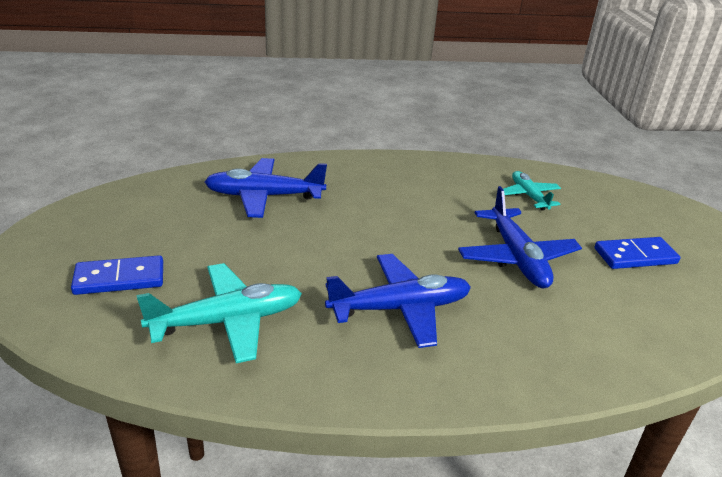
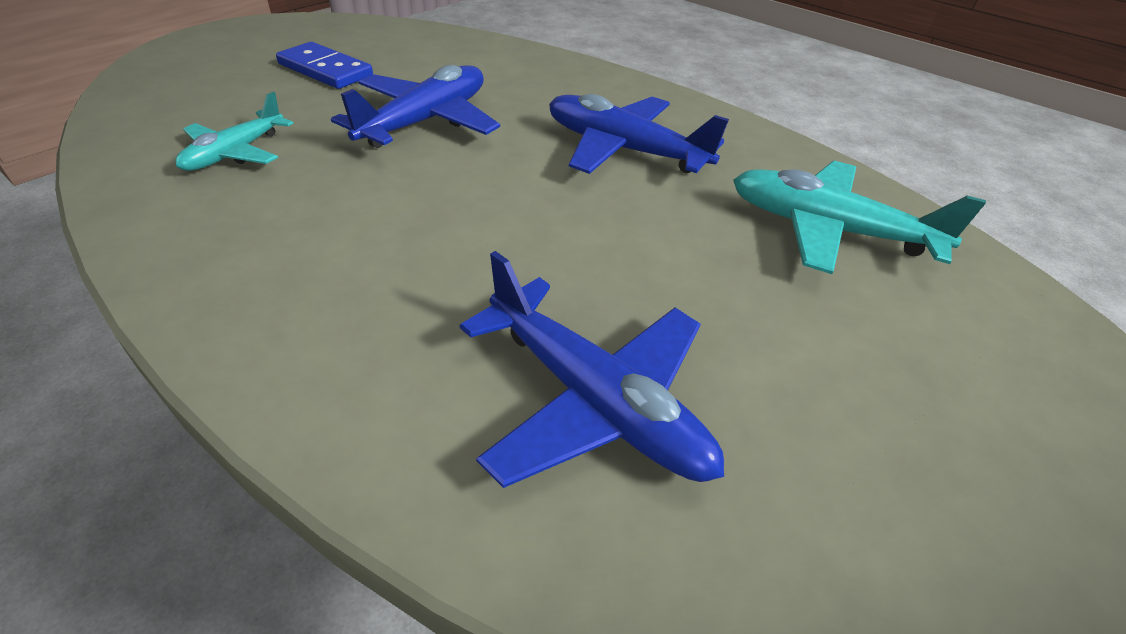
camera: 135 degrees left, 10 degrees up
(119, 278) = (973, 367): blue domino -> none

